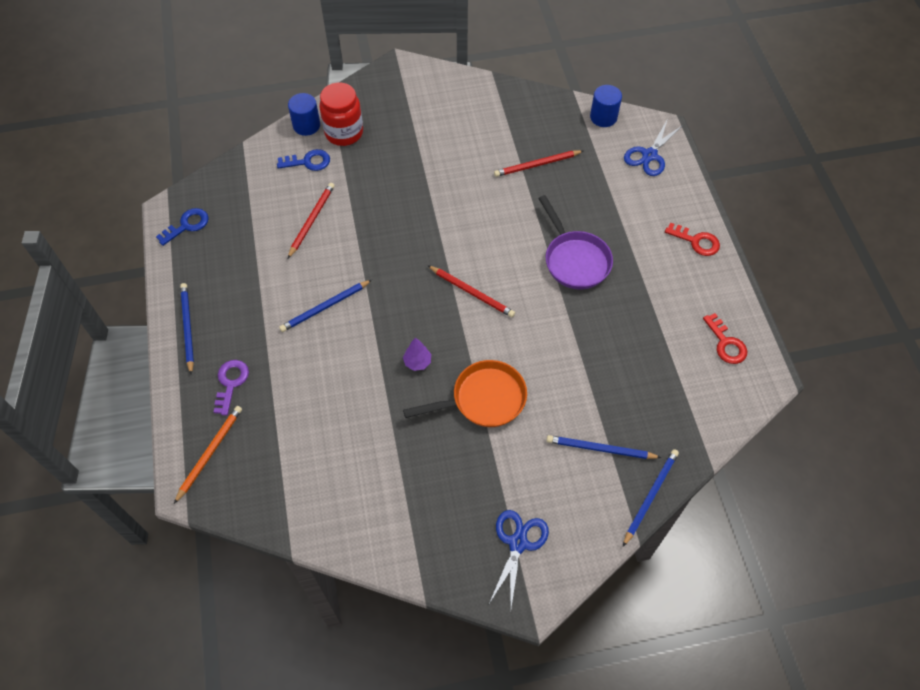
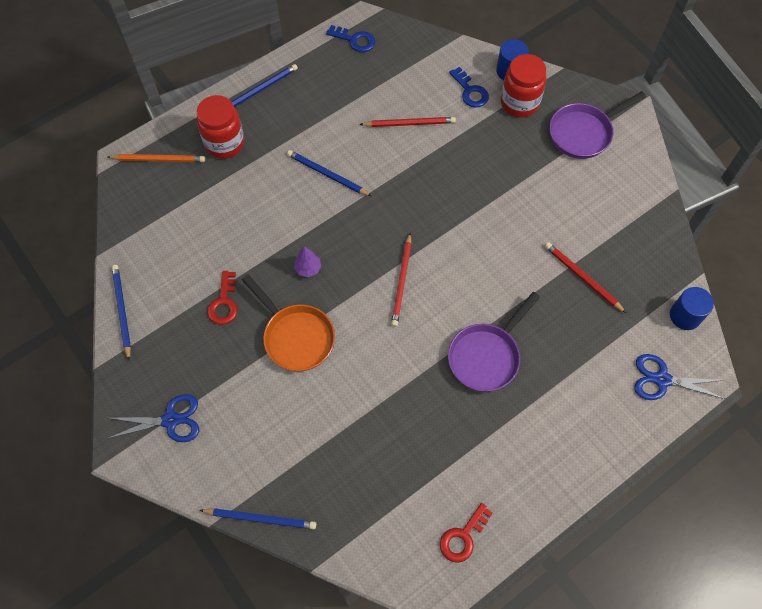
camera: 65 degrees right, 5 degrees up
(231, 383) = (224, 143): purple key -> red jar
(402, 104) = (583, 133): none -> purple pan
(600, 449) = (290, 456): blue pencil -> blue pencil (122, 311)
(696, 241) = (575, 466): red key -> red key (224, 303)

